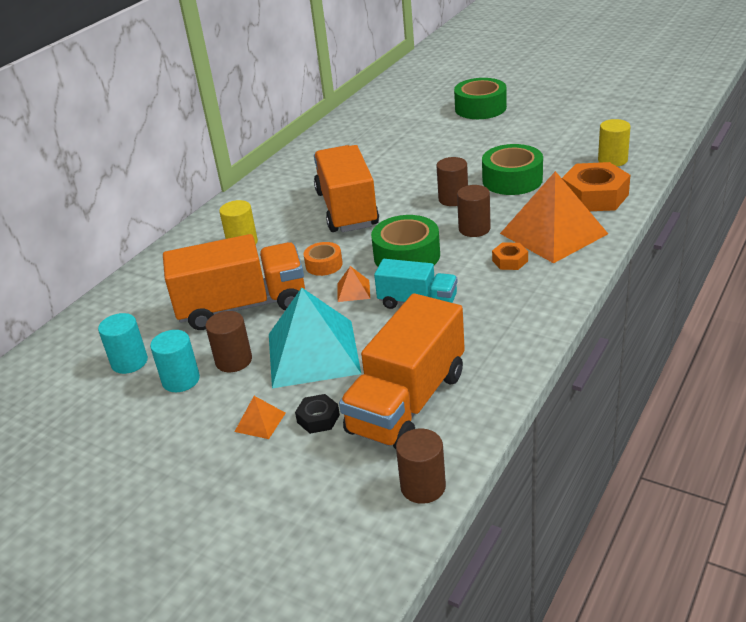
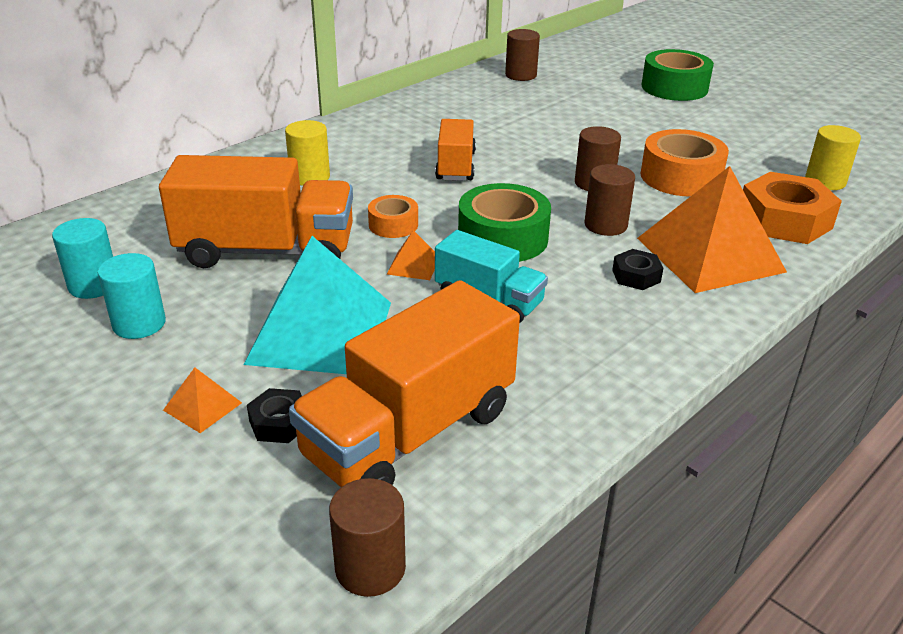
camera: 10 degrees right, 0 degrees up
(233, 360) = (217, 316): brown cylinder -> brown cylinder (521, 75)
(347, 209) = (455, 166): orange truck -> orange truck, size x0.58
(510, 261) = (636, 276): orange nut -> black nut
(512, 180) = (680, 177): green tape -> orange tape

